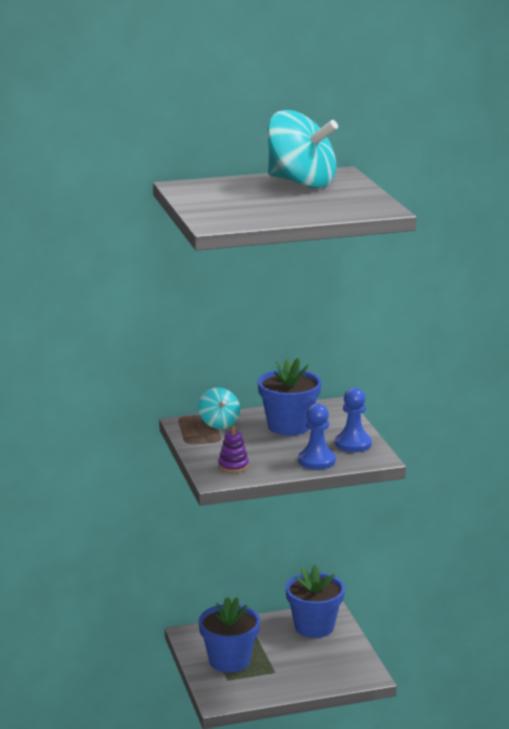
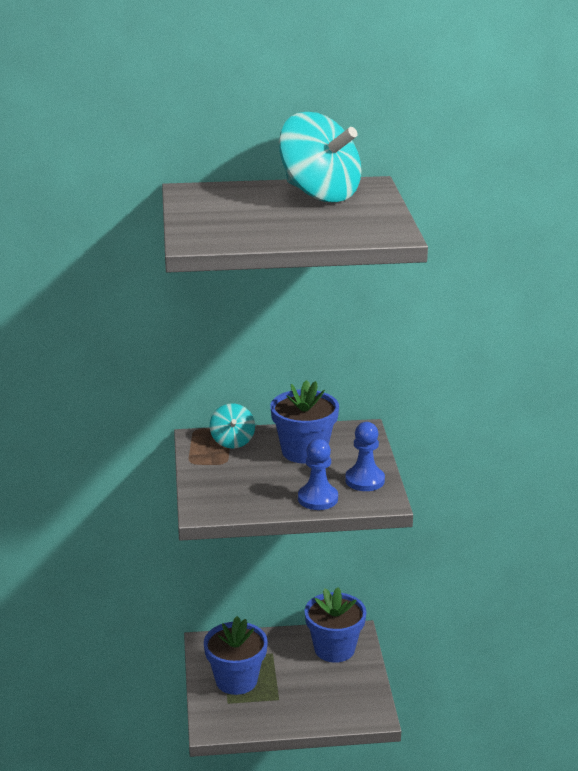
camera: 10 degrees right, 5 degrees up
(233, 466) = (227, 496): purple stacking toy -> none

